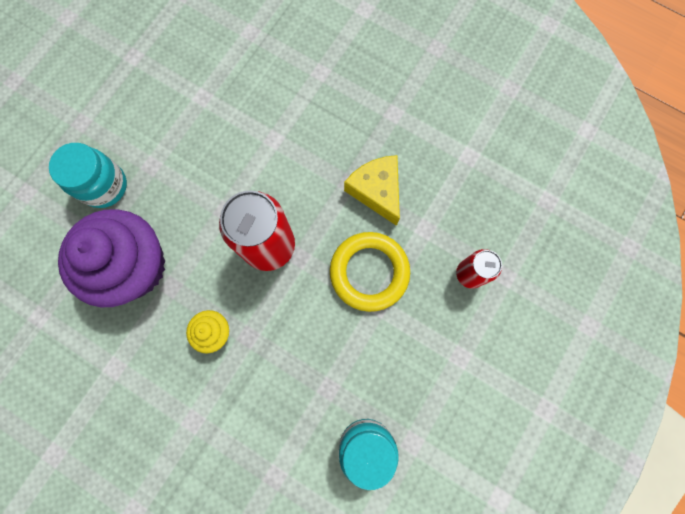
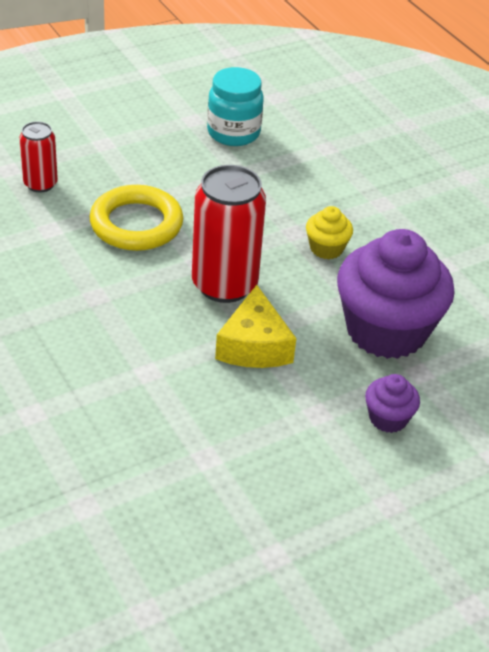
camera: 155 degrees left, 35 degrees down
(104, 186) = (388, 418): turquoise jar -> purple cupcake
(376, 191) = (71, 277): yellow cheese -> yellow cheese (254, 345)

